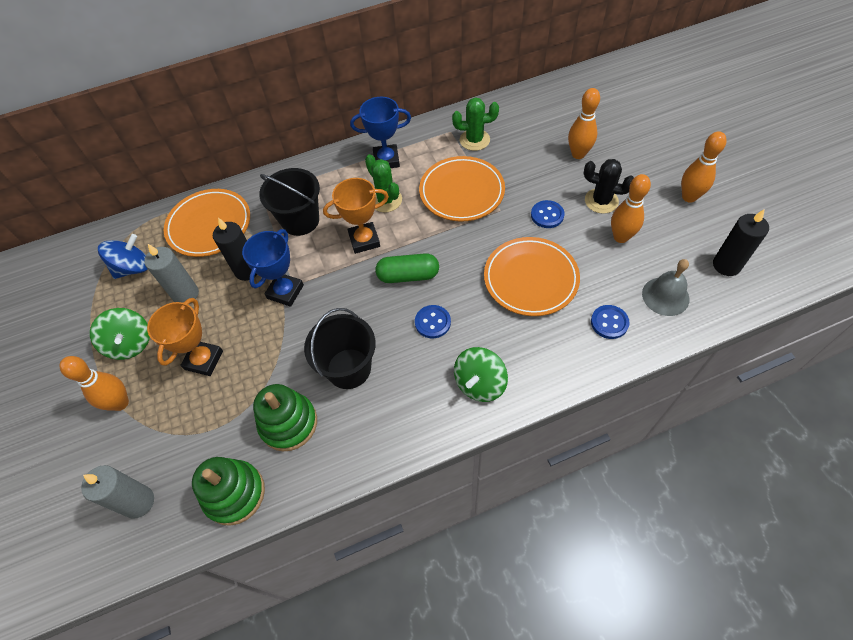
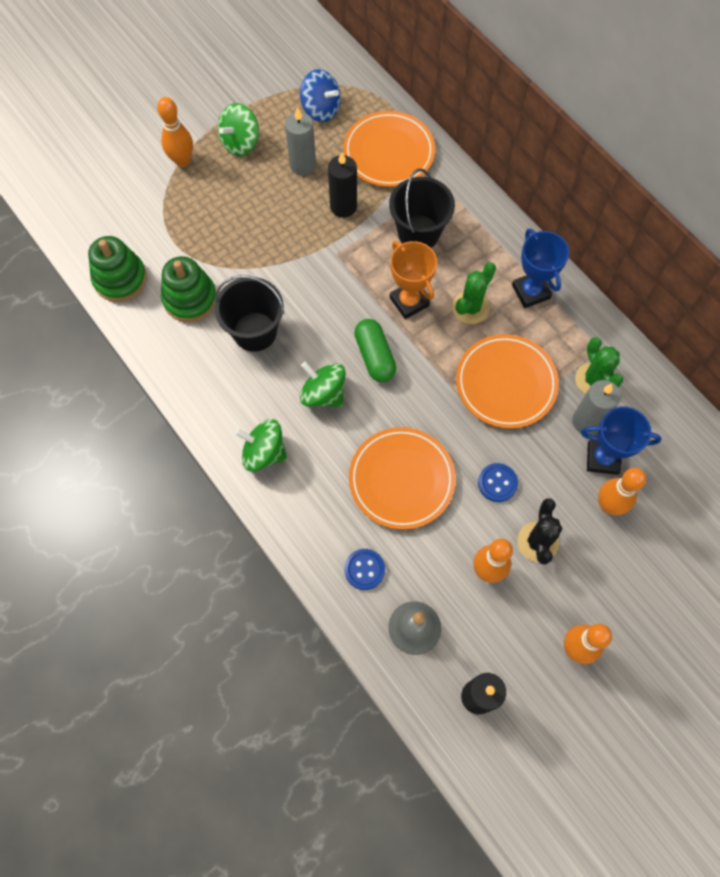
camera: 70 degrees right, 10 degrees up
(138, 502) = (101, 212): grey candle -> grey candle (586, 421)
(204, 360) = (237, 208): orange trophy -> none
(285, 292) = (326, 249): blue trophy -> blue trophy (602, 458)
(432, 322) = (323, 393): blue button -> green spinning top

